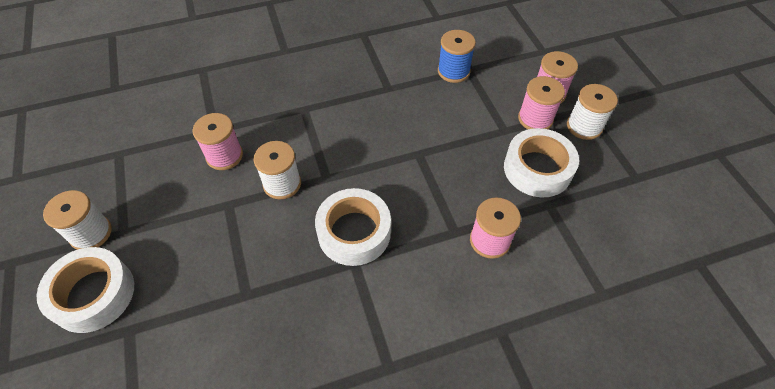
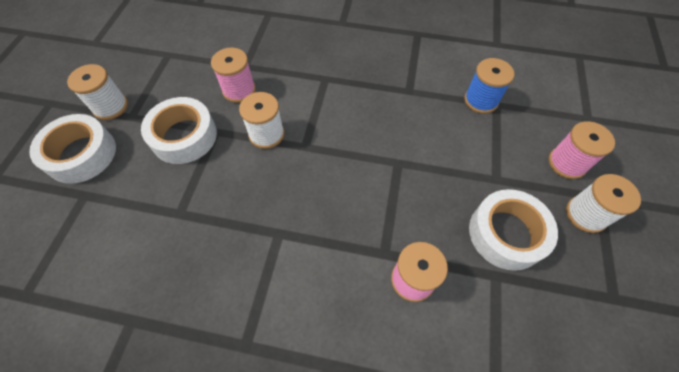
camera: 30 degrees right, 5 degrees up
(354, 232) = (296, 206): white tape -> white tape (184, 136)
(535, 119) = (536, 182): pink spool -> none

